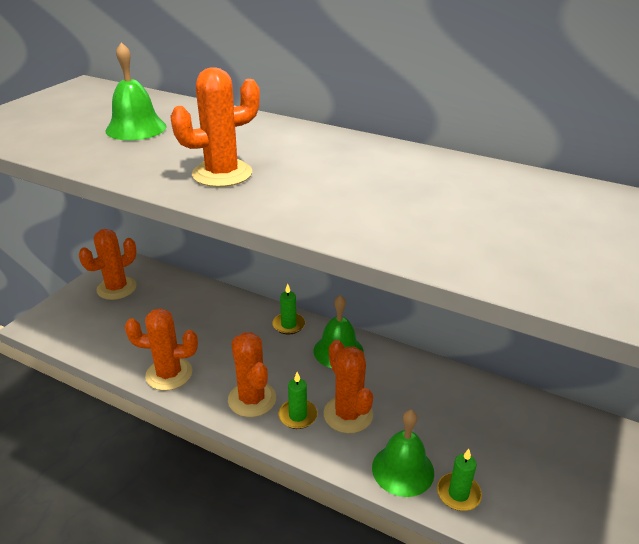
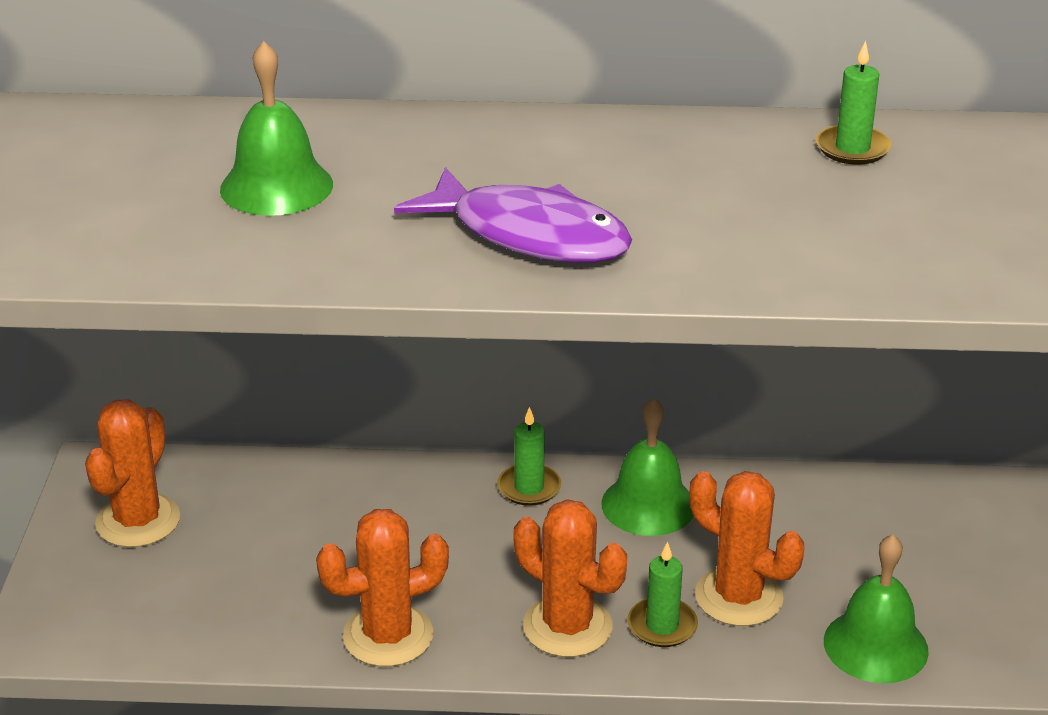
camera: 25 degrees left, 0 degrees up
(222, 174) = (530, 235): orange cactus -> purple fish
(458, 493) = (972, 649): green candle -> green candle (852, 149)

